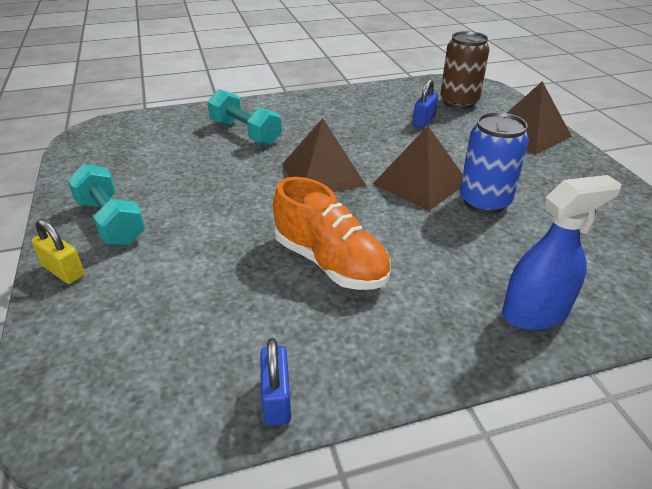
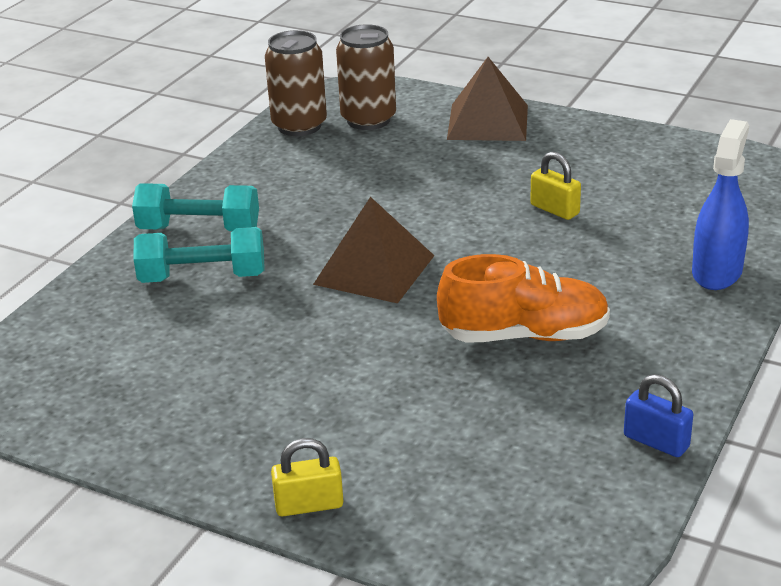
camera: 45 degrees left, 5 degrees down
(111, 221) = (255, 443): turquoise dumbbell -> turquoise dumbbell (199, 229)
(417, 89) = (299, 126): none -> brown can
(420, 183) = (476, 224): brown pyramid -> none
(424, 121) = (370, 159): blue padlock -> none
(484, 202) = (554, 209): blue can -> yellow padlock

